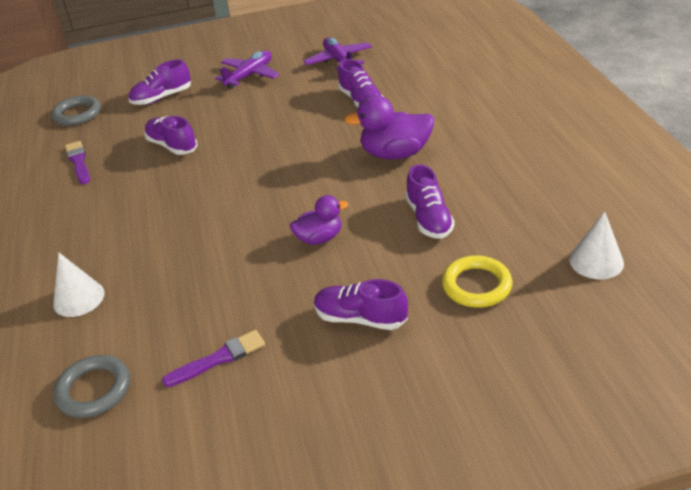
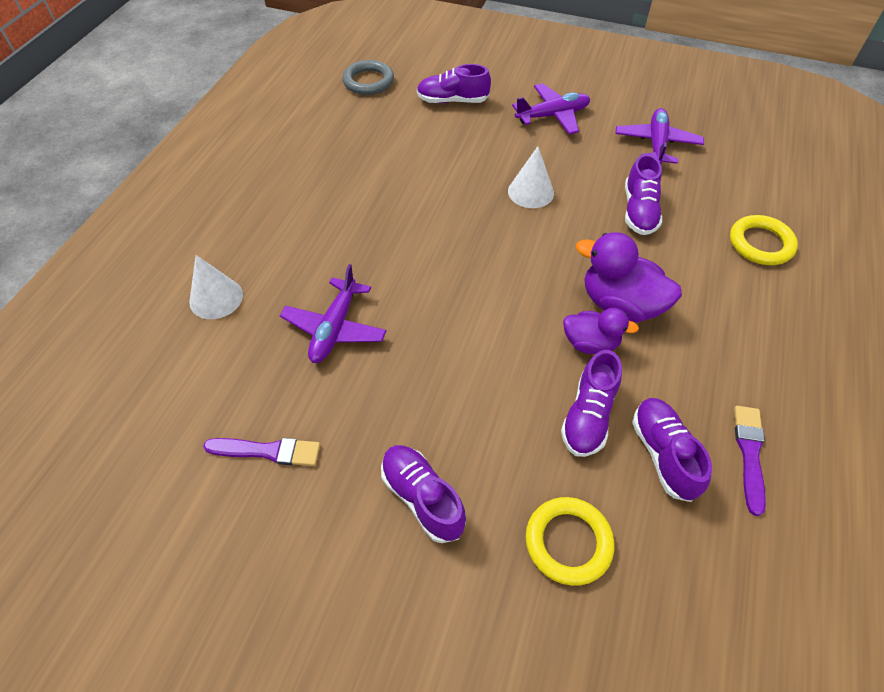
camera: 30 degrees right, 15 degrees up
(78, 162) = (329, 139): purple brush -> purple brush (749, 454)
(94, 390) = (153, 410): grey ring -> none
(172, 146) = (418, 166): purple shoe -> purple shoe (663, 454)
(200, 265) = (335, 328): none -> purple plane
(319, 238) = (462, 367): purple duck -> purple duck (590, 343)
(453, 83) = (760, 244): none -> yellow ring
(596, 261) = (730, 608): white cone -> white cone (530, 192)

